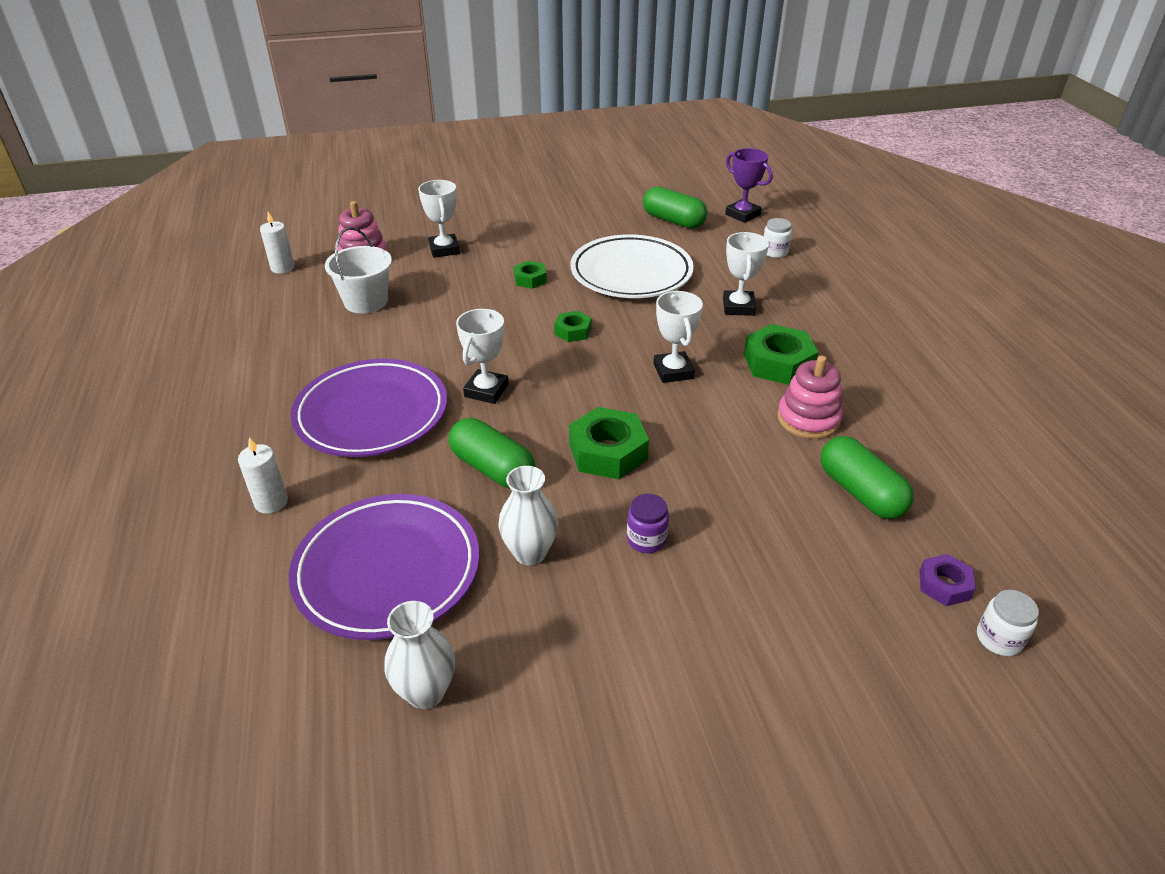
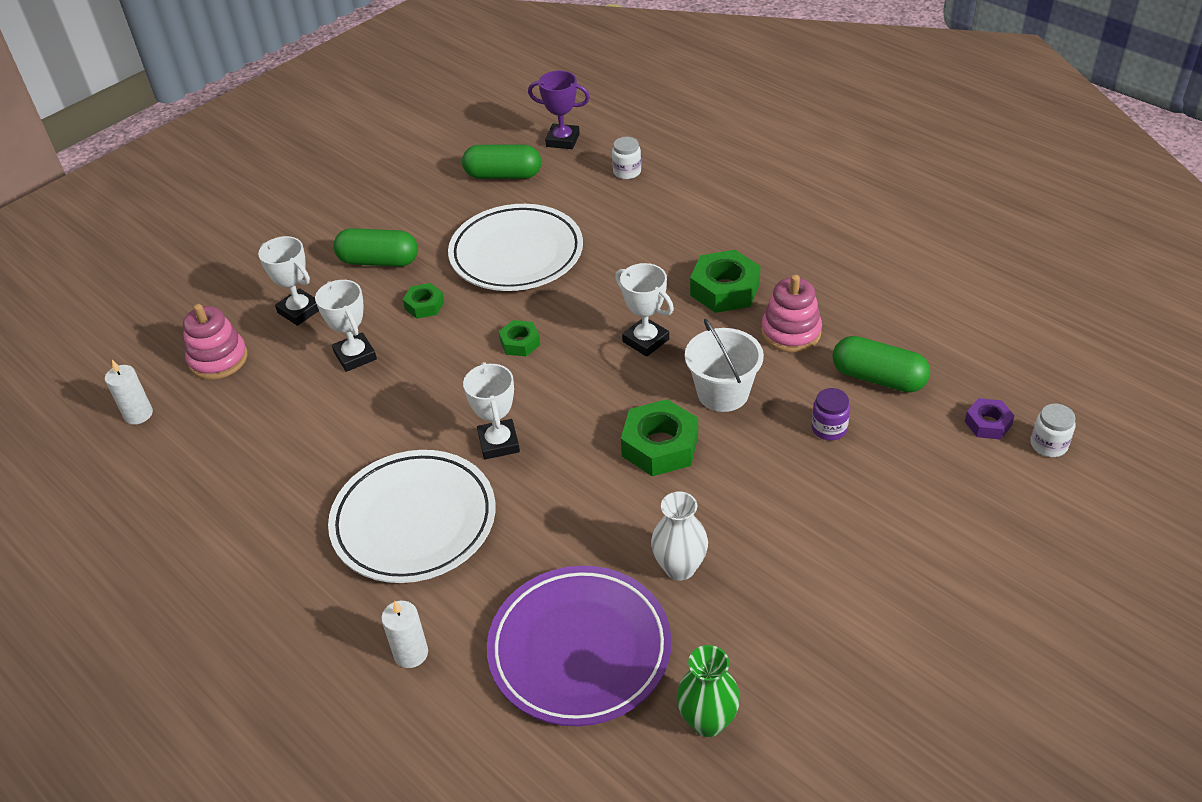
camera: 30 degrees left, 5 degrees up
(366, 301) = (278, 409): white bucket -> white bucket (723, 393)
(372, 414) = (414, 521): purple plate -> white plate
(426, 692) = (707, 721): white vase -> green vase
(492, 468) = (578, 513): green capsule -> green capsule (379, 261)
(646, 539) = (758, 505): purple jar -> purple jar (829, 428)
(738, 307) = (645, 247): white trophy -> white trophy (355, 356)

